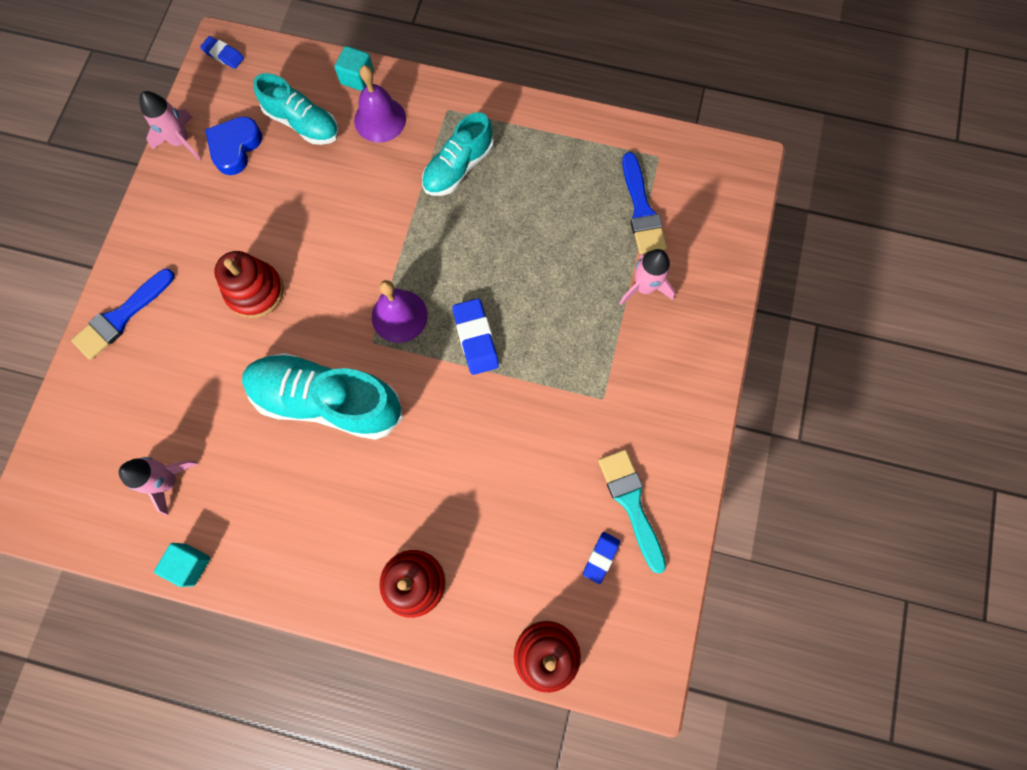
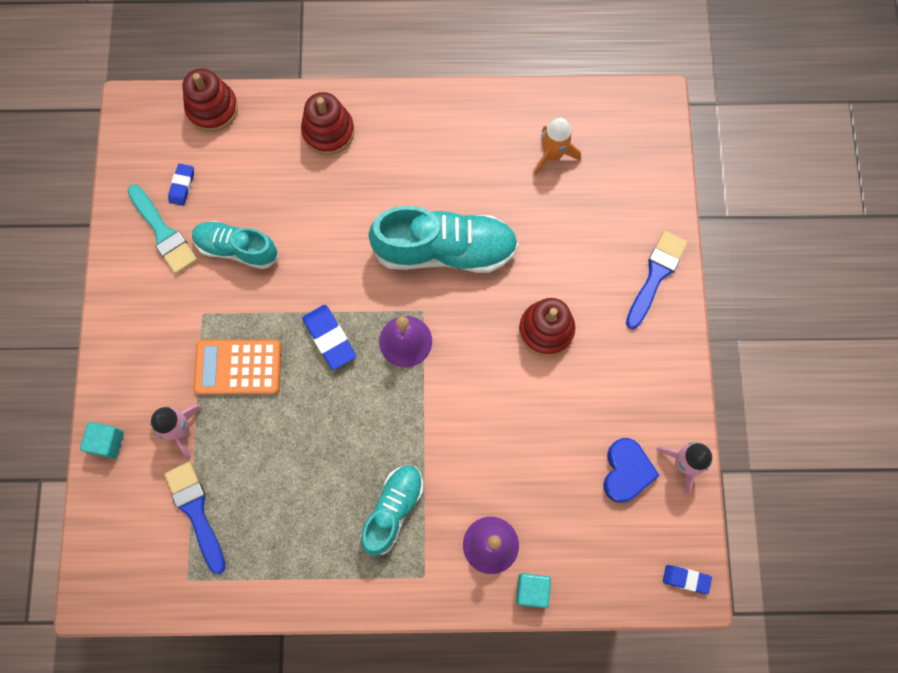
camera: 165 degrees right, 0 degrees up
(168, 481) = (552, 155): pink rocket -> orange rocket
(190, 564) = (508, 101): turquoise cube -> turquoise cube (107, 442)
(303, 123) = (569, 518): turquoise shoe -> turquoise shoe (237, 249)
(576, 333) = (238, 367): none -> orange calculator

